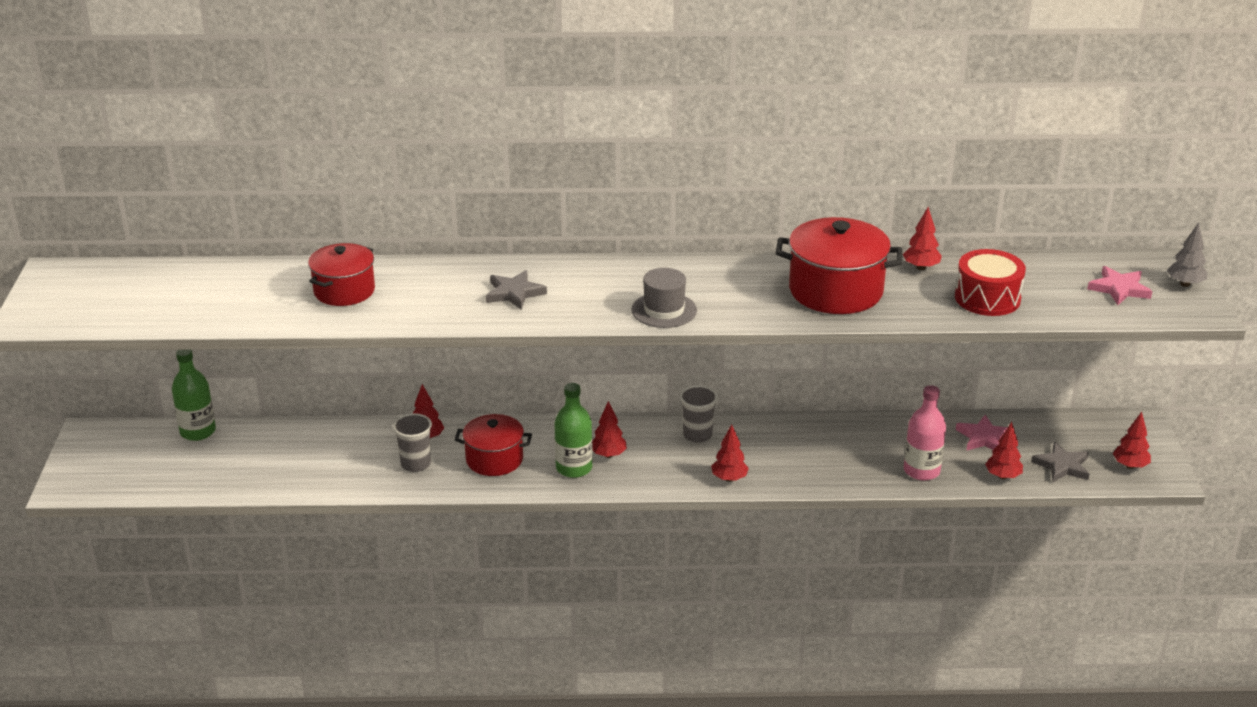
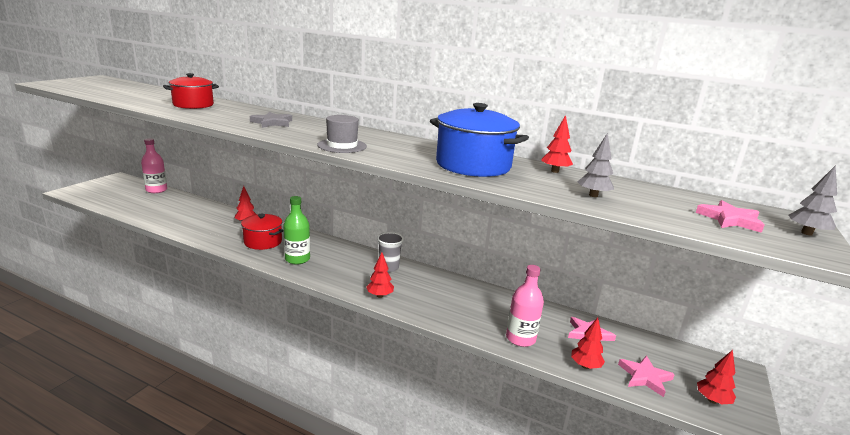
camera: 25 degrees right, 10 degrees down
(198, 431) = (156, 190): green bottle -> pink bottle
(415, 464) = (223, 231): grey cup -> none
(608, 455) = (325, 259): red tree -> none
(835, 291) = (473, 165): red pot -> blue pot
(987, 298) = (593, 195): red drum -> grey tree
(1062, 466) = (645, 377): grey star -> pink star

